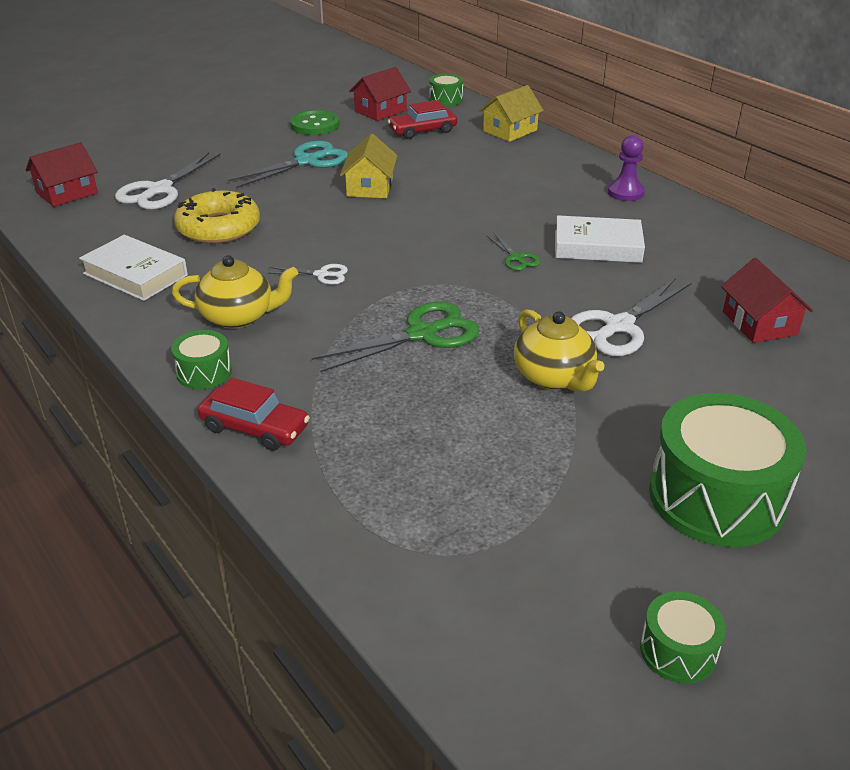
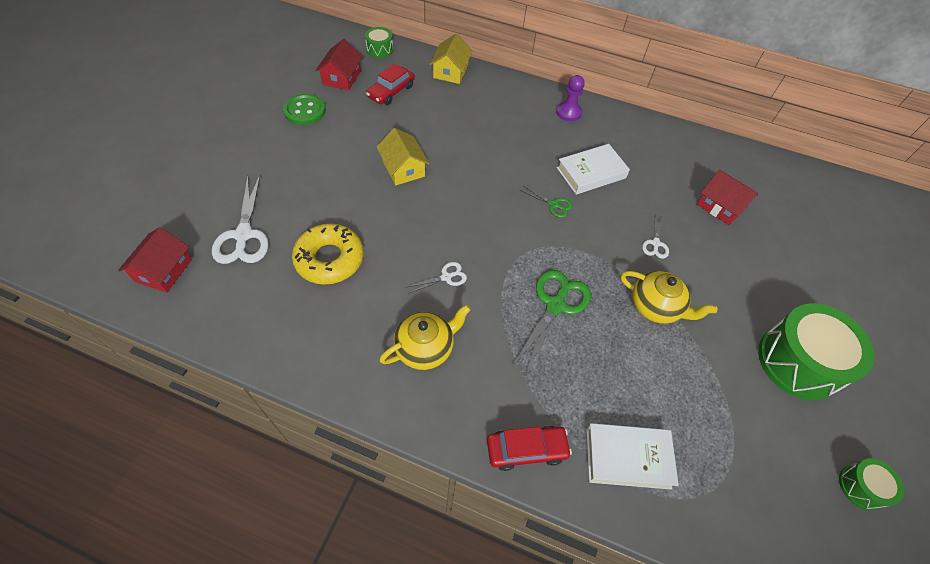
camera: 35 degrees left, 20 degrees up
(135, 274) = (310, 340): white book -> white book (627, 458)
(204, 372) = (449, 416): green drum -> none
(307, 162) = (334, 157): turquoise scissors -> none
(618, 326) = (655, 243): white scissors -> white scissors, size x0.51

